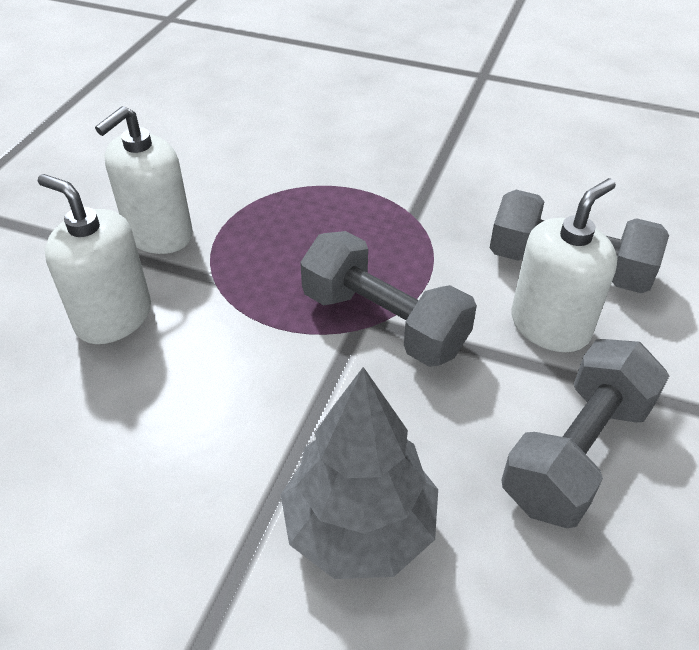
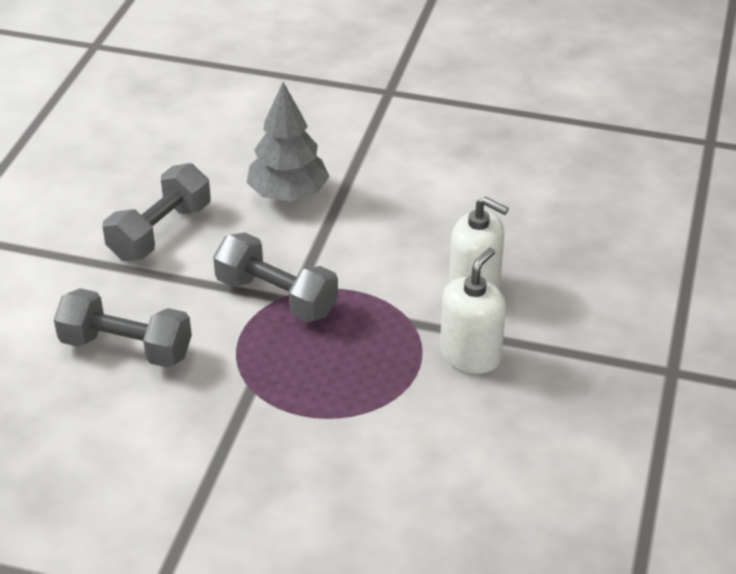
camera: 175 degrees right, 5 degrees down
(550, 326) = (155, 302): white soap dispenser -> none

